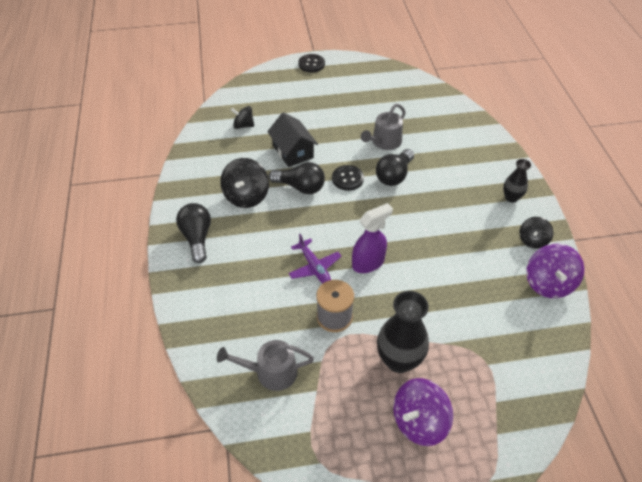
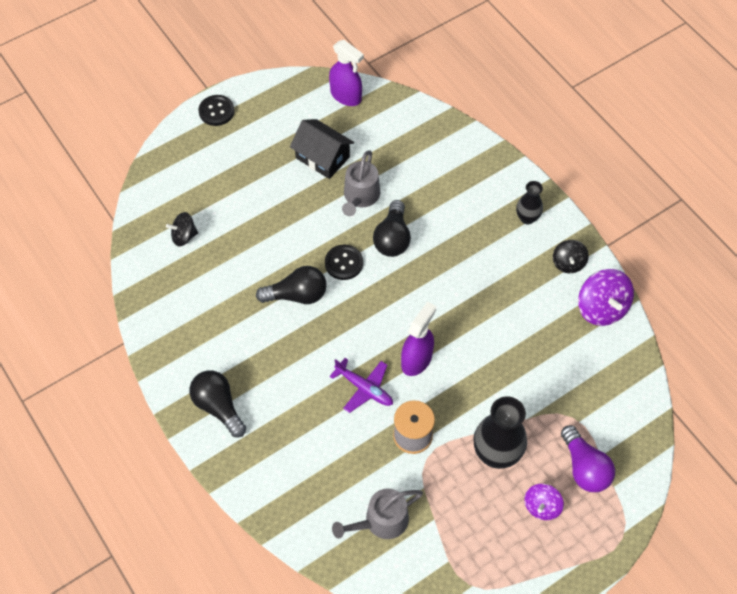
camera: 25 degrees left, 10 degrees up
(246, 196) = (243, 331): black spinning top -> none
(293, 151) = (263, 250): black house -> black house (322, 157)
(407, 81) = (346, 96): none -> purple spray bottle
(419, 422) = (541, 506): purple spinning top -> purple spinning top, size x0.61
(475, 405) = (584, 468): none -> purple light bulb

